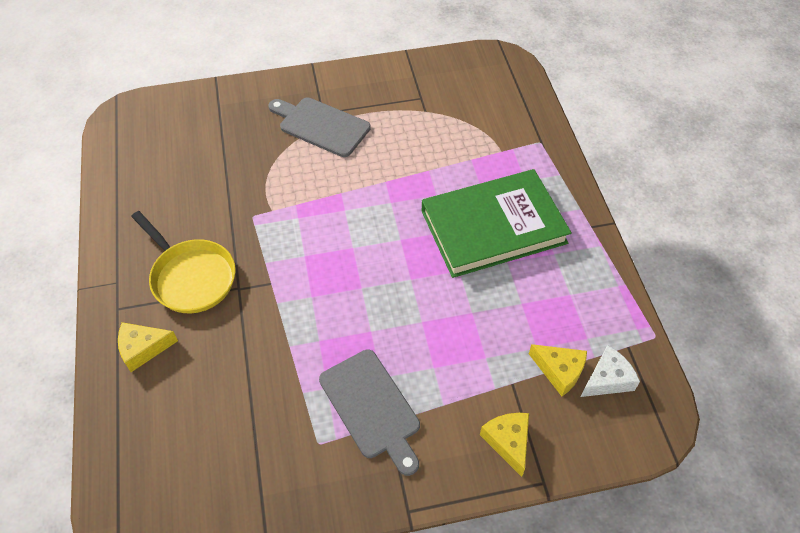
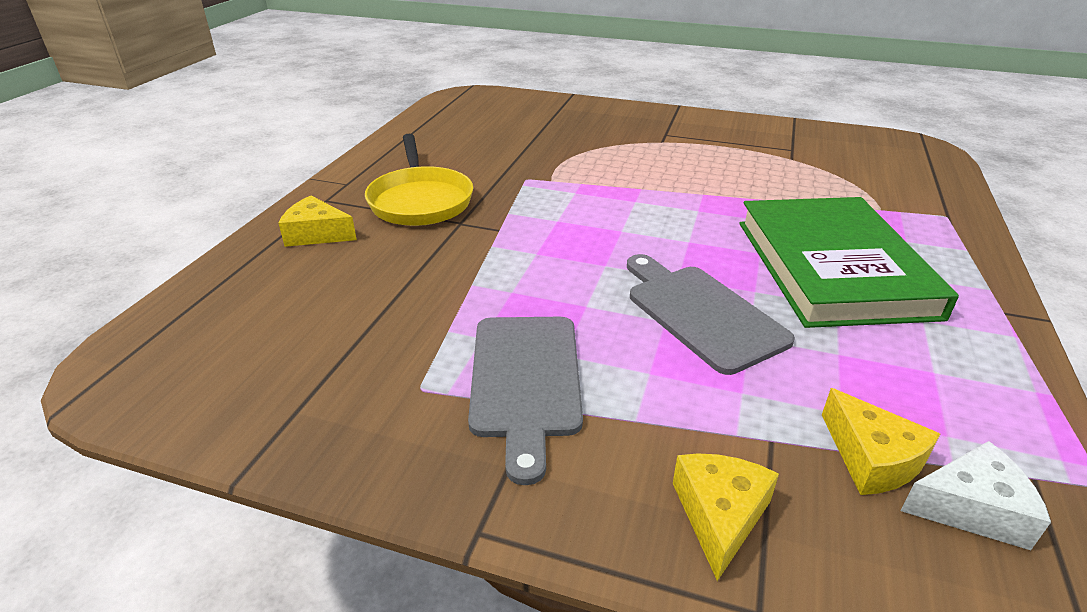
camera: 30 degrees right, 20 degrees down
(321, 126) = (656, 141): grey cutting board -> grey cutting board (700, 313)
(493, 227) = (833, 267): green book -> green book turned 75 degrees clockwise

